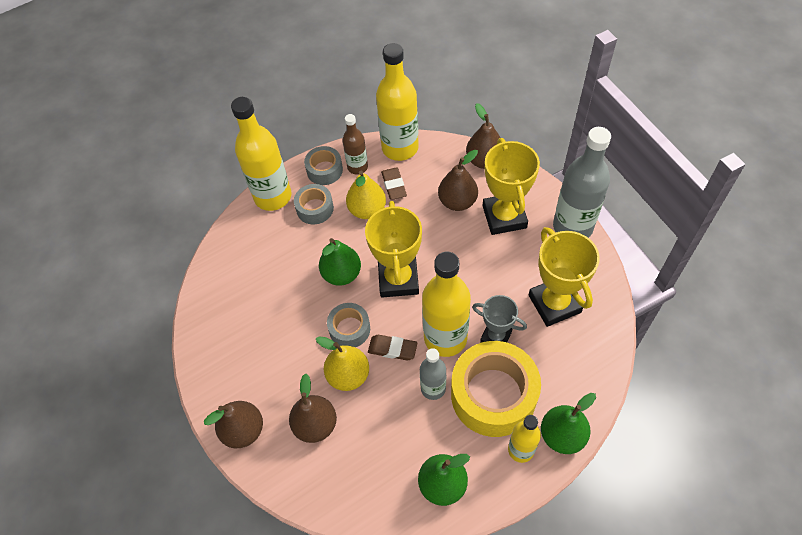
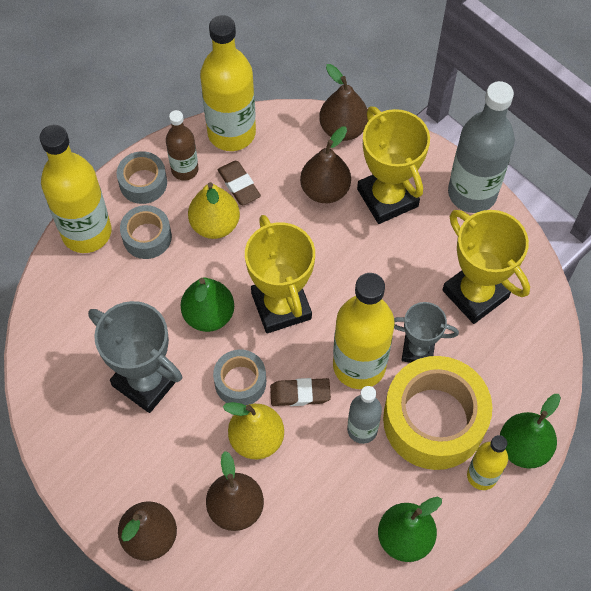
camera: 20 degrees left, 5 degrees up
(280, 312) = (146, 381): none -> grey trophy

